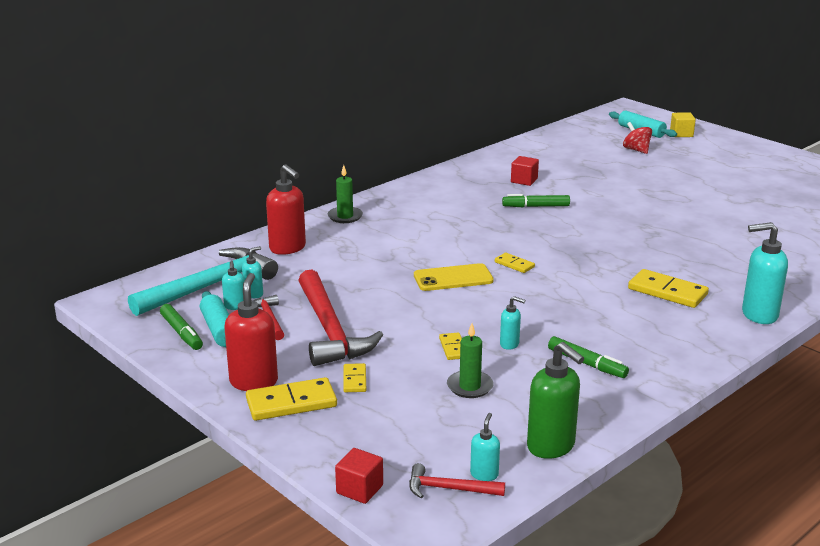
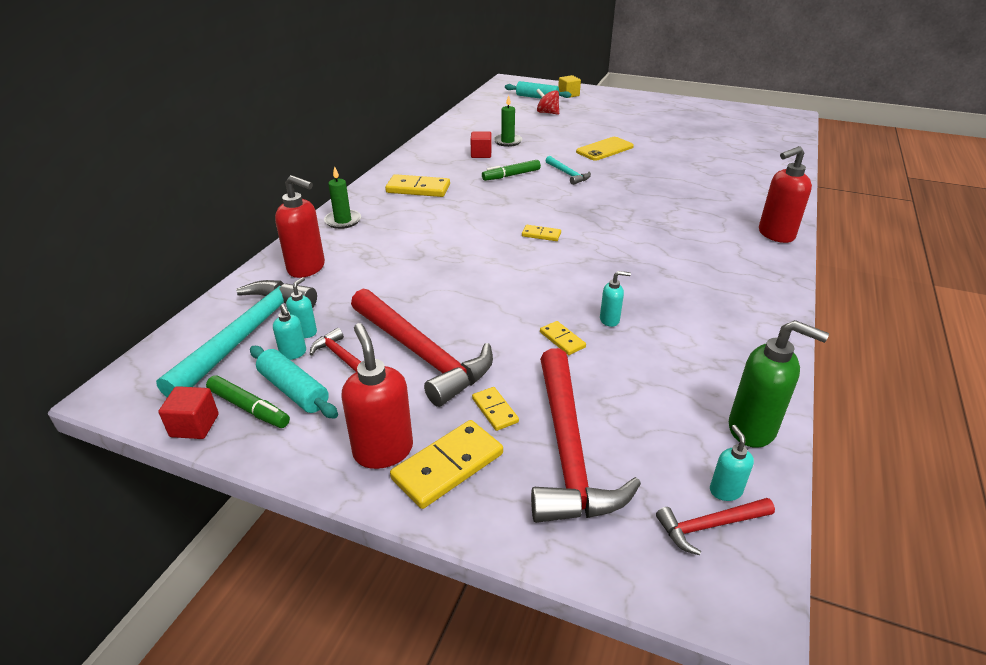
camera: 25 degrees left, 10 degrees up
(359, 489) = (619, 568): red cube -> red cube (194, 425)
(387, 418) = (568, 450): none -> red hammer
(453, 278) = (498, 262): yellow phone -> yellow phone (604, 149)
(470, 386) = (615, 381): green candle -> green candle (507, 141)
(586, 363) = (694, 321): green marker -> none
(595, 216) = (568, 174): none -> turquoise hammer
(667, 292) = (688, 231): yellow domino -> yellow domino (418, 189)
(758, 315) = (775, 235): turquoise soap dispenser -> red soap dispenser

